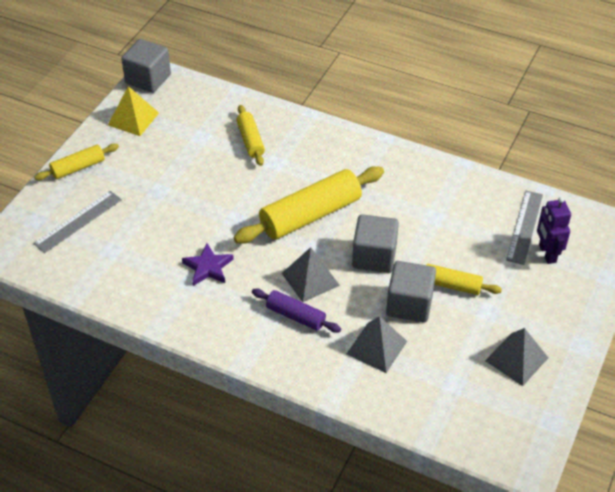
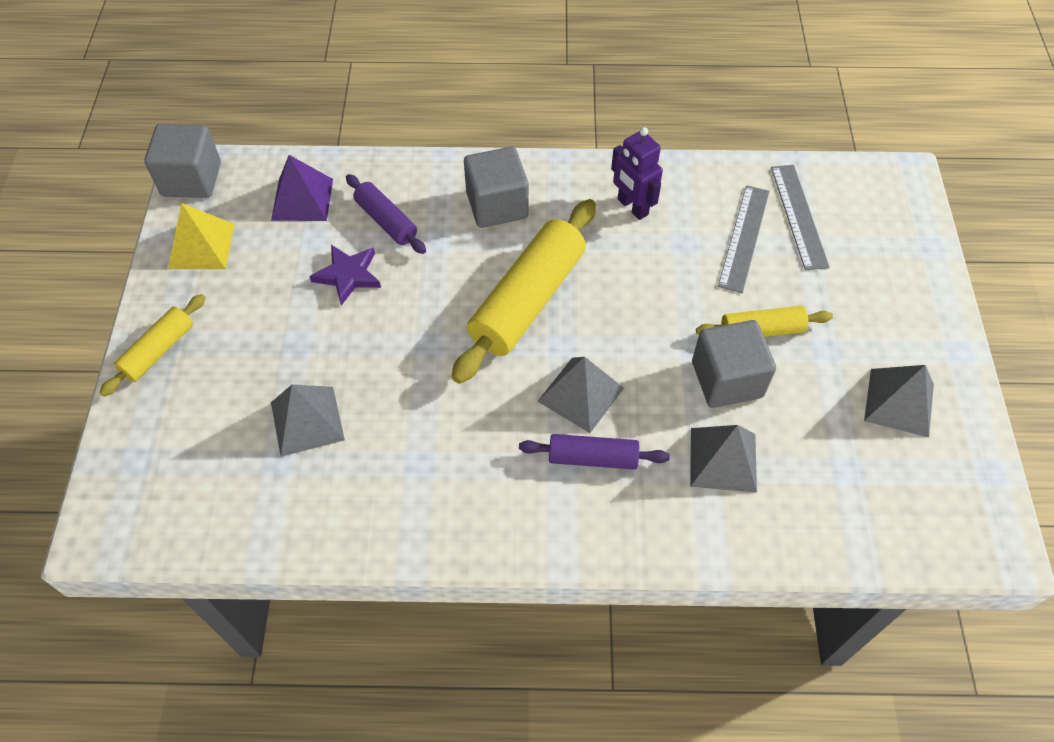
camera: 25 degrees left, 10 degrees up
(78, 221) = (203, 436): grey ruler -> grey ruler (744, 238)
(140, 234) = (307, 420): none -> grey pyramid
(207, 111) = (302, 199): none -> purple pyramid
(208, 267) = (432, 433): purple star -> purple star (348, 275)
(250, 140) = (386, 221): yellow rolling pin -> purple rolling pin
(374, 257) = (643, 328): grey cube -> grey cube (497, 205)
(547, 253) = (845, 242): purple robot -> purple robot (632, 207)

